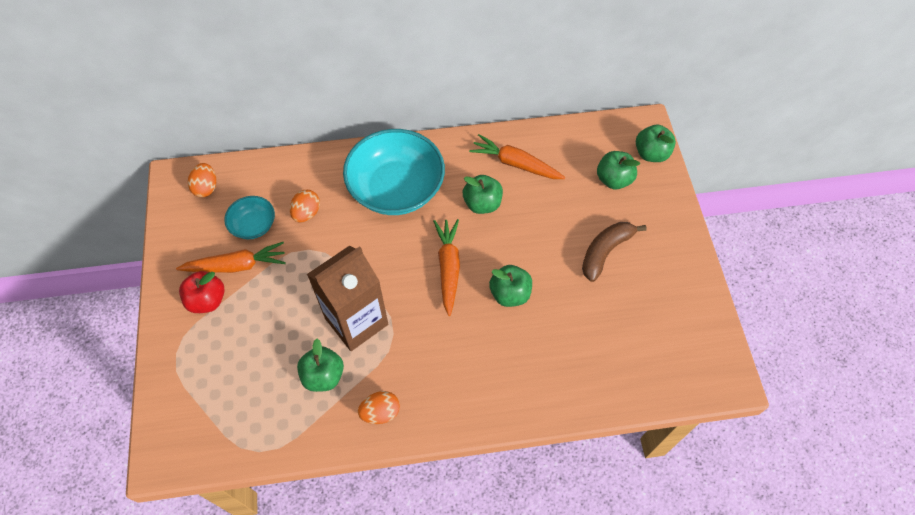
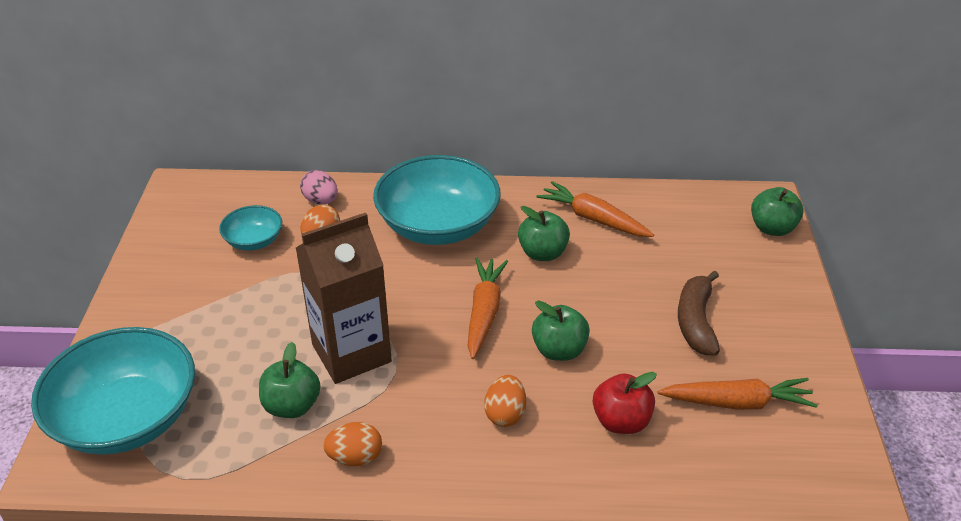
camera: 10 degrees right, 20 degrees down
(202, 407) = (127, 417): none -> turquoise bowl
(206, 187) = (210, 199): orange egg -> orange egg (505, 414)
(207, 300) = (173, 307): red apple -> red apple (621, 421)
(236, 265) = (220, 277): orange carrot -> orange carrot (737, 402)
(297, 176) = (321, 201): none -> pink egg
(605, 252) = (696, 321): brown banana -> brown banana turned 45 degrees counterclockwise
(613, 179) = (718, 248): green apple -> none

